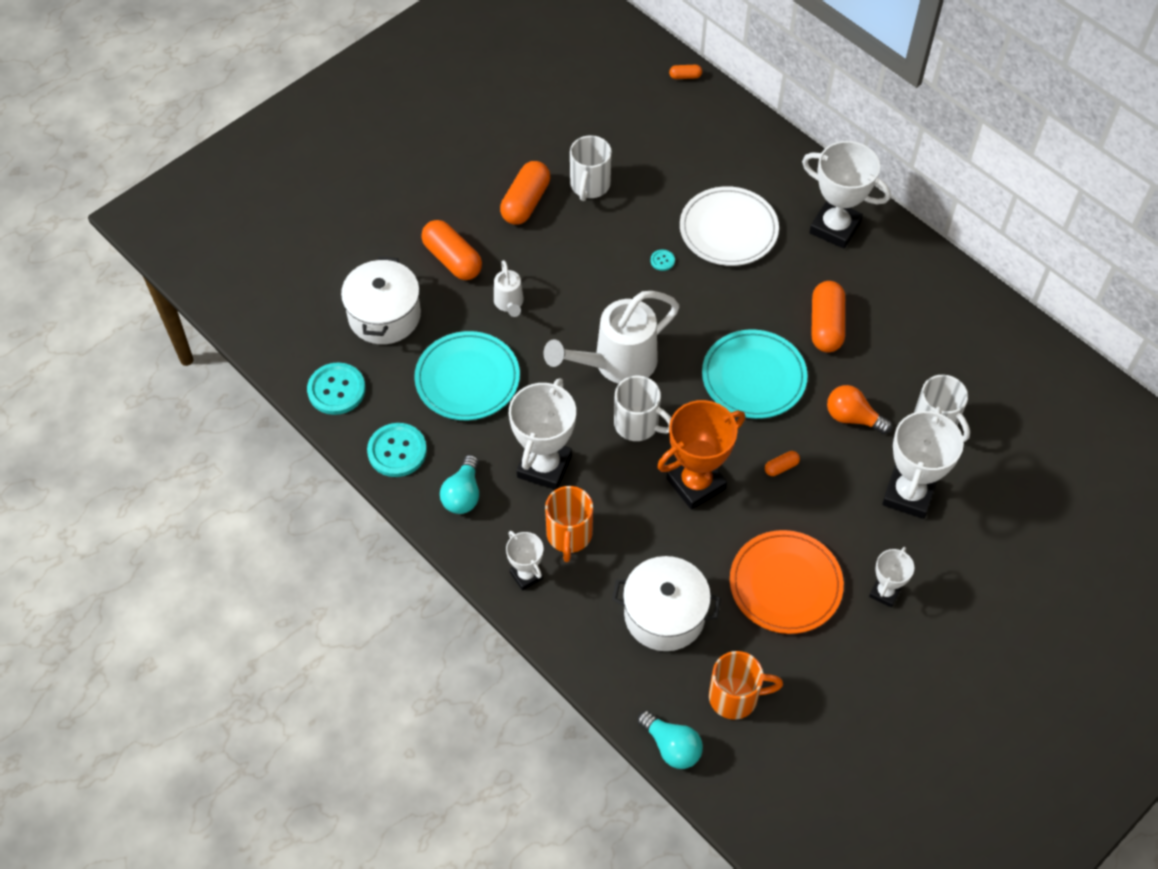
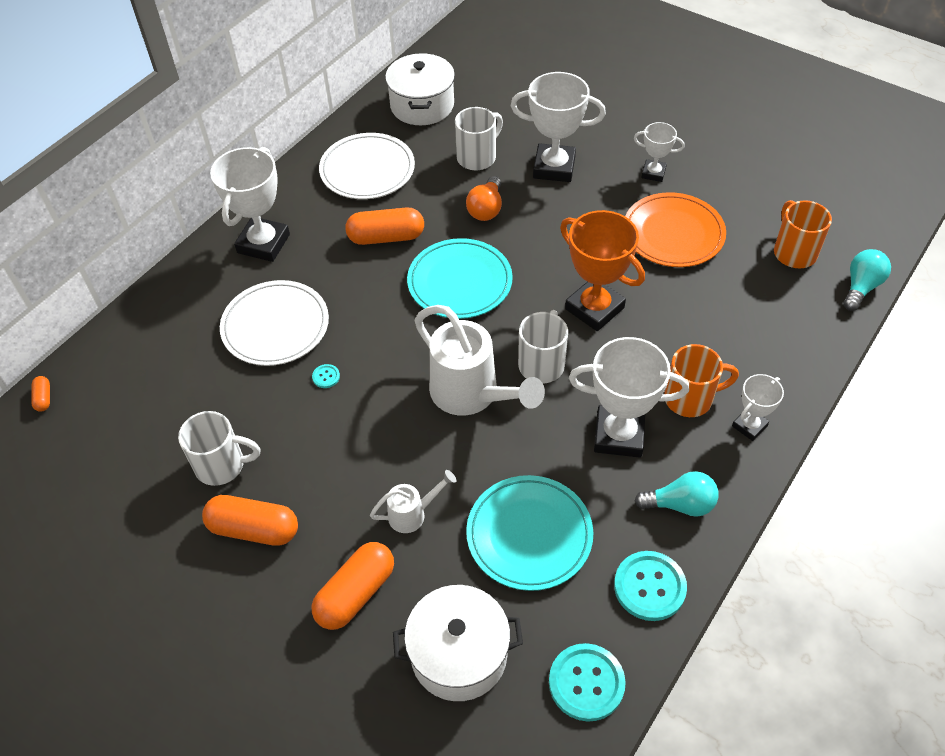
camera: 100 degrees left, 5 degrees down
(664, 615) = (740, 311): white pot -> white pot (422, 105)
(781, 467) = (555, 250): orange capsule -> none
(929, 322) = (367, 170): none -> white plate

